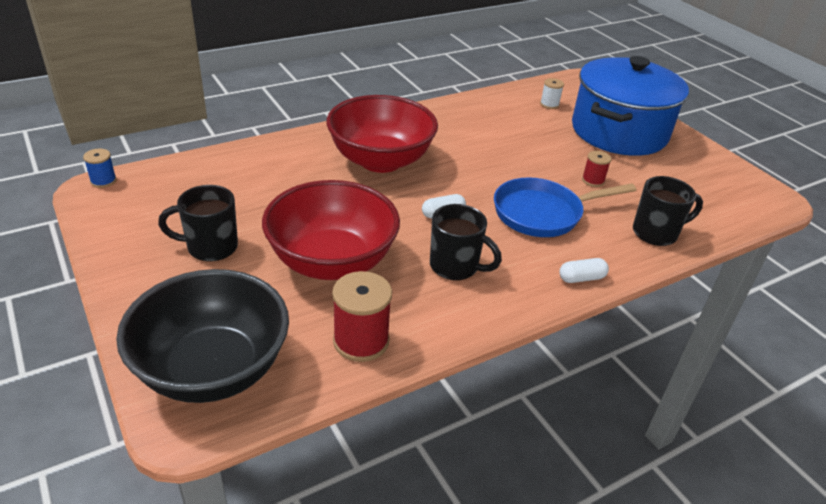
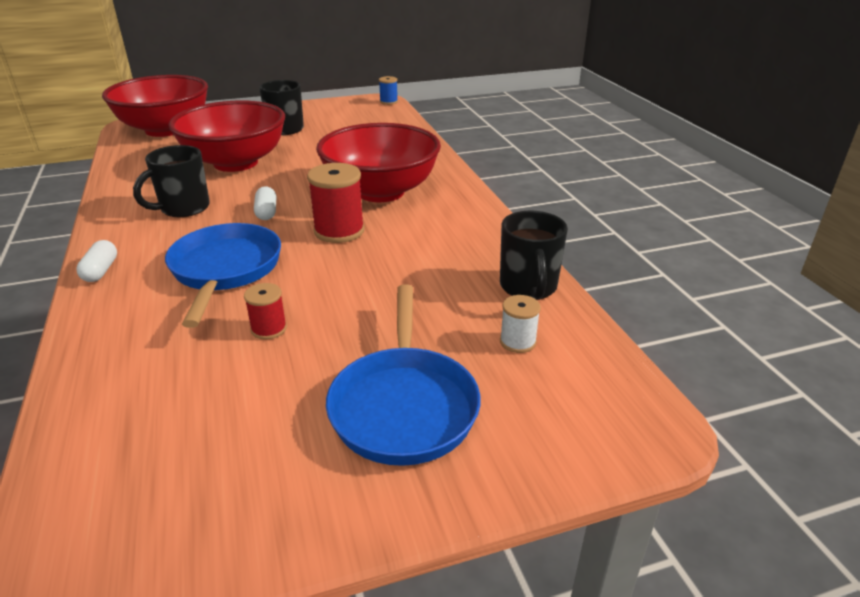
camera: 105 degrees right, 5 degrees down
(213, 369) = (165, 129): black bowl -> red bowl
(361, 341) = (140, 167): red spool -> red spool (339, 231)
(619, 132) = (404, 405): blue pot -> blue pan
(656, 233) = (115, 352): black mug -> black mug (528, 287)

